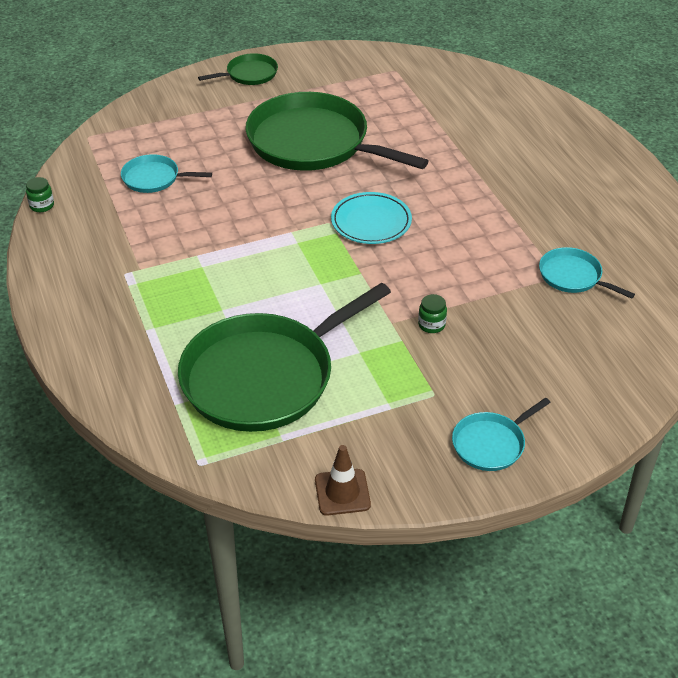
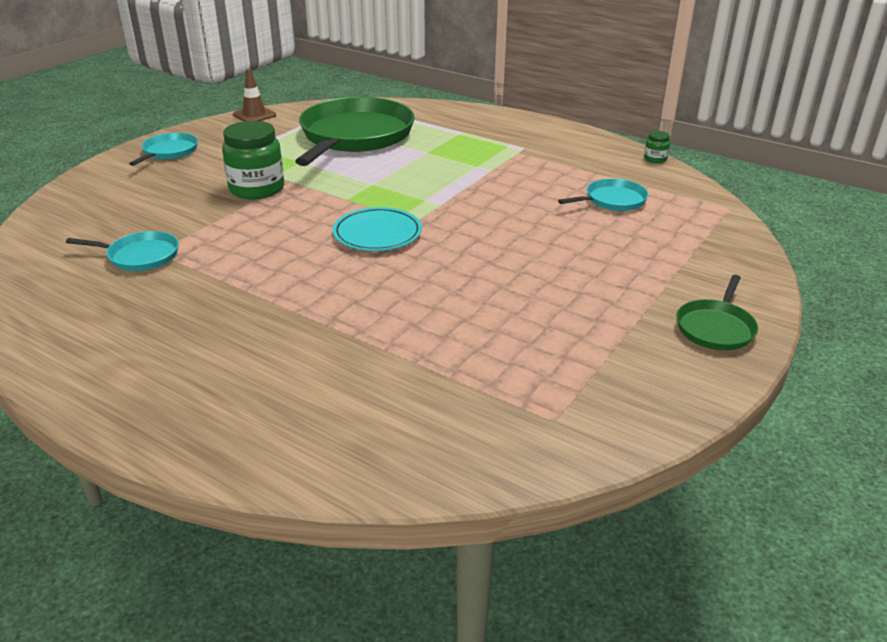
camera: 145 degrees right, 10 degrees down
(313, 143) = (522, 279): green pan -> none
(431, 325) = (257, 189): green jar -> green jar, size x2.21

